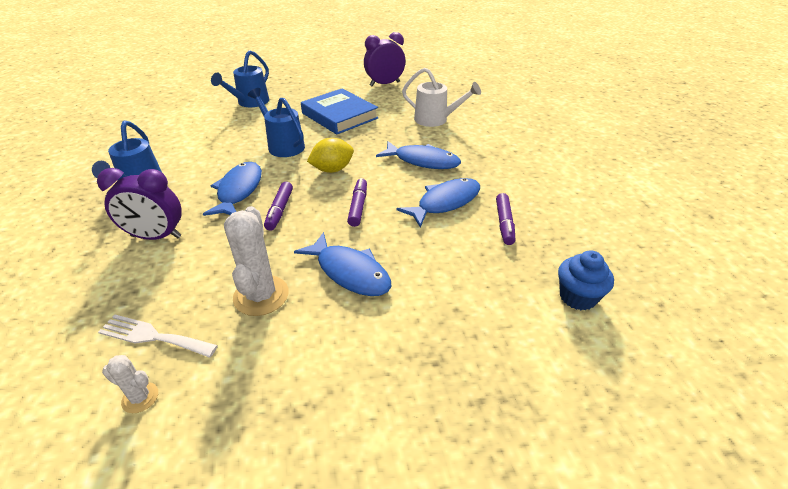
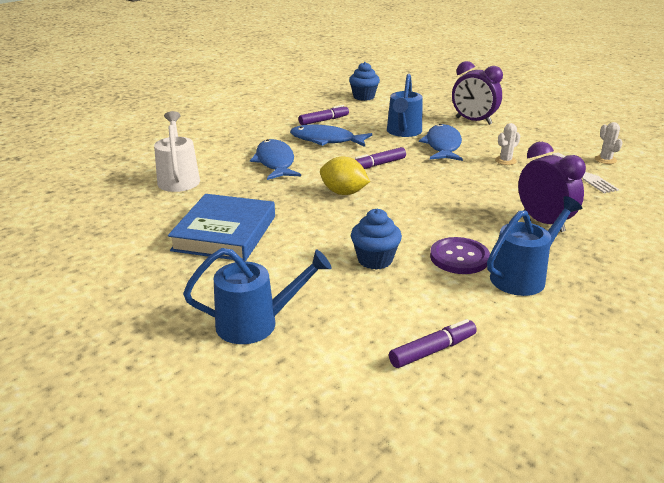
camera: 125 degrees left, 10 degrees down
(193, 174) = (459, 257): none -> purple button
(239, 191) = (439, 219): blue fish -> none
(241, 147) = (375, 260): none -> blue cupcake
(261, 295) = (505, 161): white cactus -> white cactus, size x0.52
(279, 210) = (431, 190): purple marker -> purple marker (432, 350)
(283, 145) = (336, 236): blue watering can -> blue watering can (403, 132)
(384, 84) = (86, 240): purple clock -> purple clock (473, 121)

